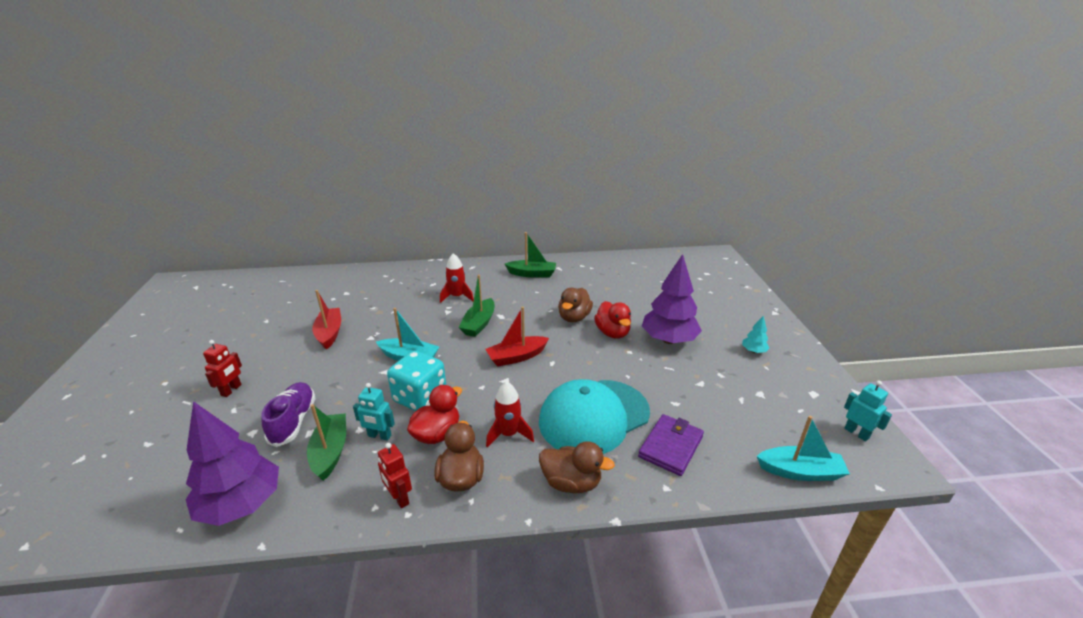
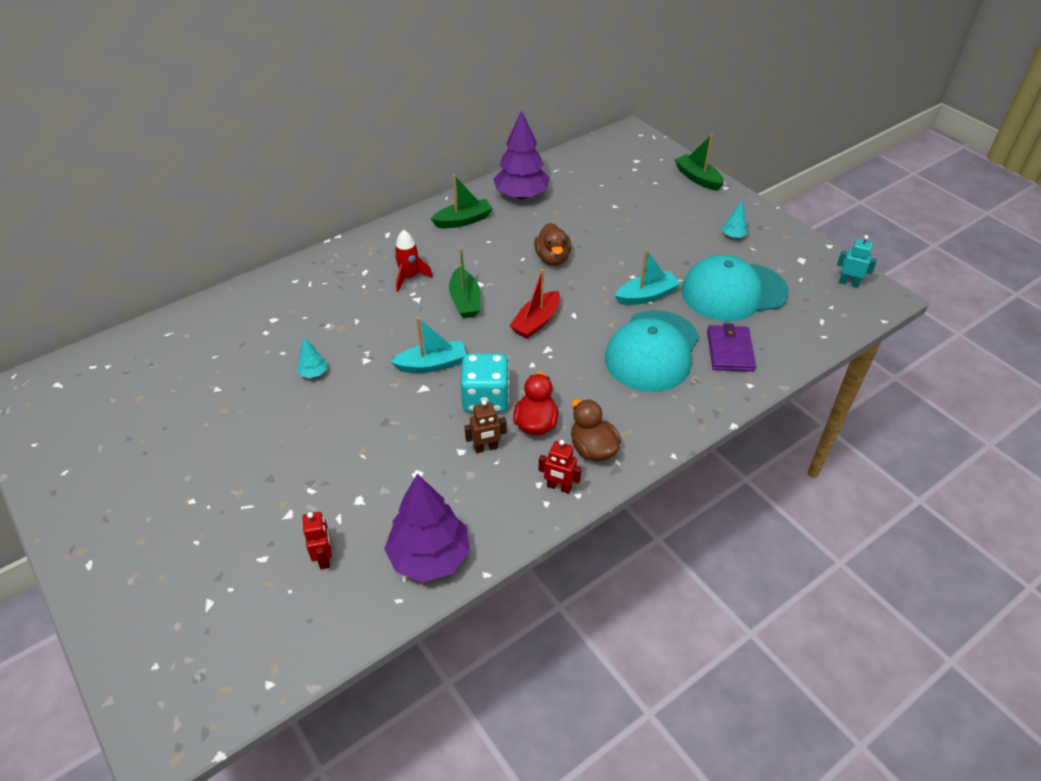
camera: 30 degrees left, 15 degrees up
(231, 390) = (282, 474): red robot -> red robot (324, 557)
(293, 421) = (388, 473): purple shoe -> none
(329, 333) = (313, 373): red boat -> turquoise tree
(330, 451) = (457, 481): green boat -> green boat (698, 178)
(379, 436) = (486, 448): turquoise robot -> brown robot
(508, 434) = (596, 396): red rocket -> none
(571, 483) = (680, 413): brown duck -> none
(612, 333) = (602, 262): red duck -> none
(669, 340) = (657, 251): purple tree -> purple tree (521, 195)
(717, 396) = (733, 292): none -> turquoise cap
(800, 471) = (829, 331): turquoise boat -> turquoise boat (646, 296)

